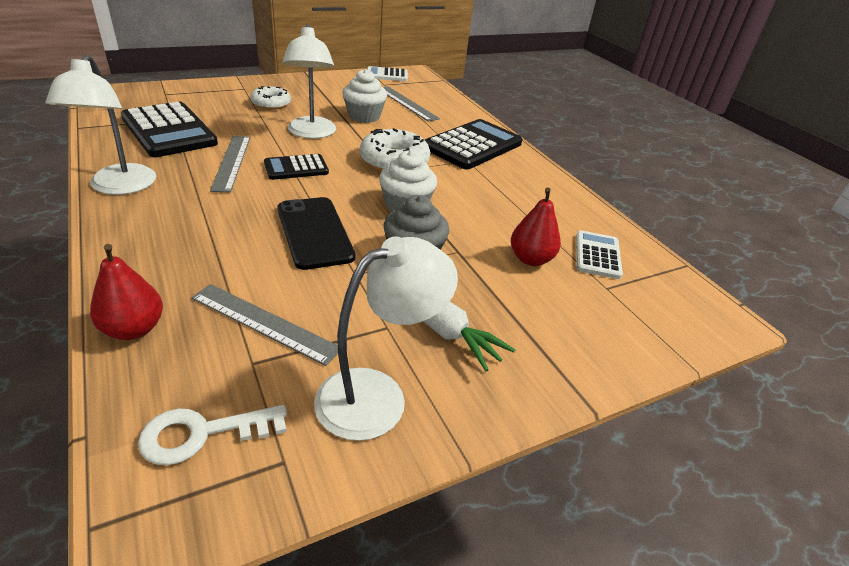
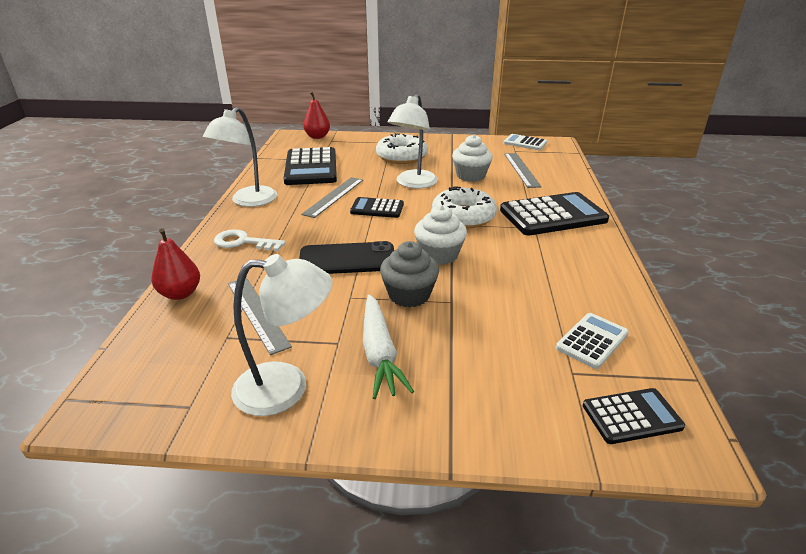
camera: 35 degrees right, 5 degrees down
(202, 434) = (161, 370): white key -> white key (243, 242)
(271, 104) = (401, 157): white donut -> white donut, size x1.56
(314, 232) = (347, 259): black phone -> black phone turned 75 degrees clockwise
(530, 259) = (515, 325): red pear -> red pear (317, 137)
(673, 310) = (631, 416): none -> black calculator

